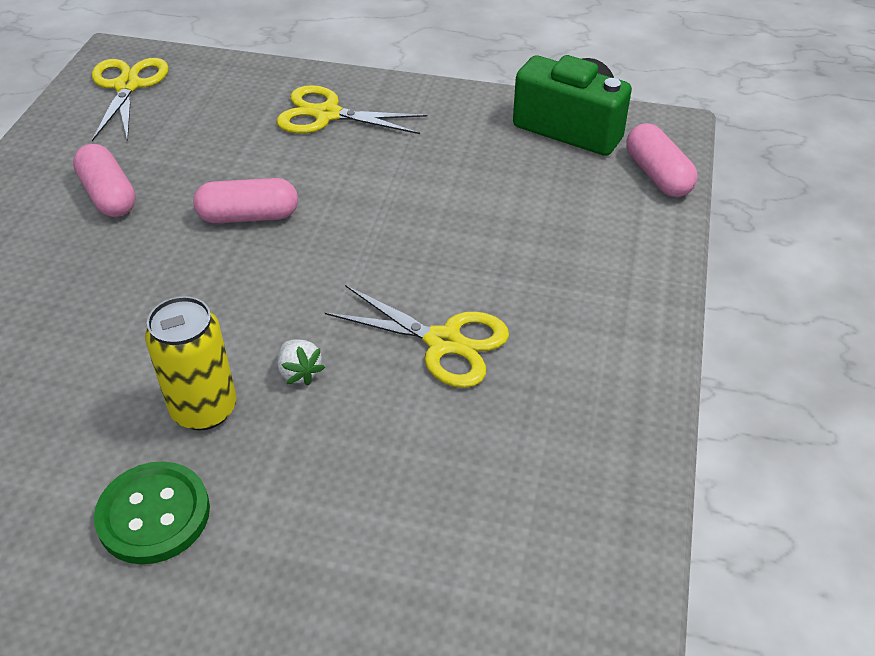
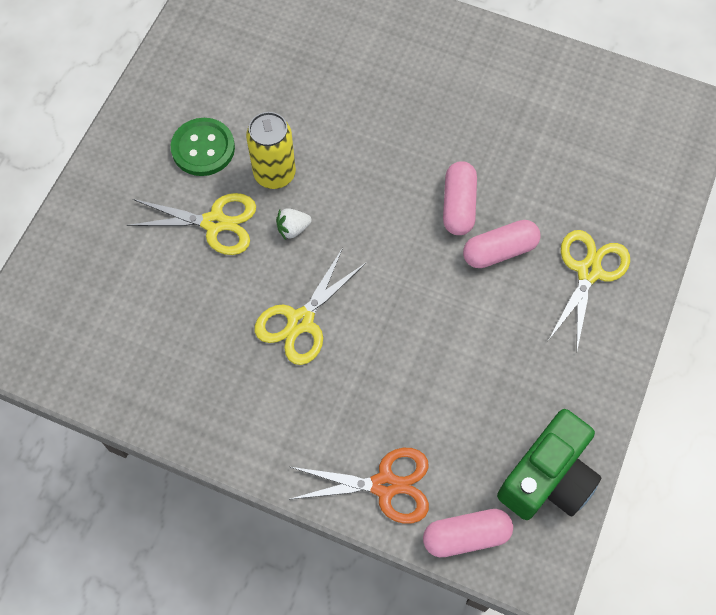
camera: 100 degrees right, 20 degrees up
(108, 195) = (497, 114): pink capsule -> pink capsule (499, 251)
(127, 86) = (646, 121): yellow scissors -> yellow scissors (214, 223)
(631, 239) = (385, 485): none -> orange scissors

